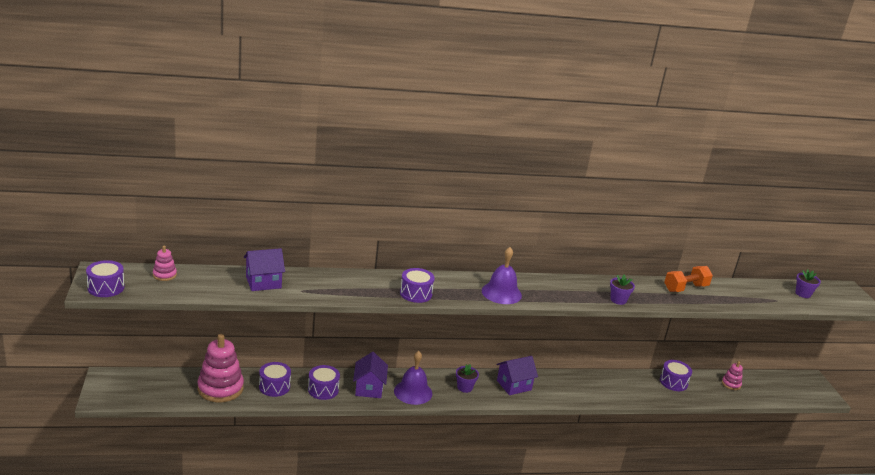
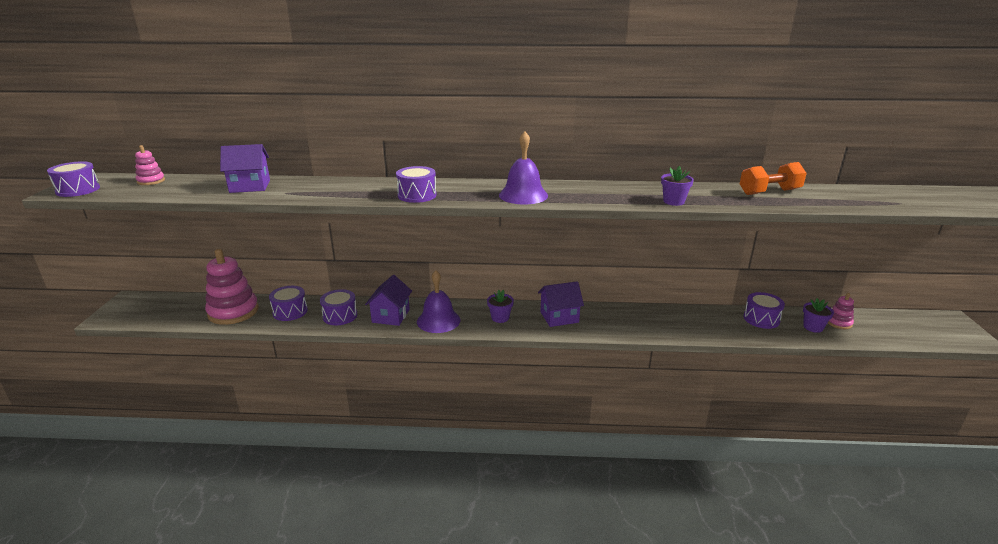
camera: 15 degrees right, 0 degrees up
(803, 294) = (939, 197): purple flower pot -> purple flower pot (813, 327)

